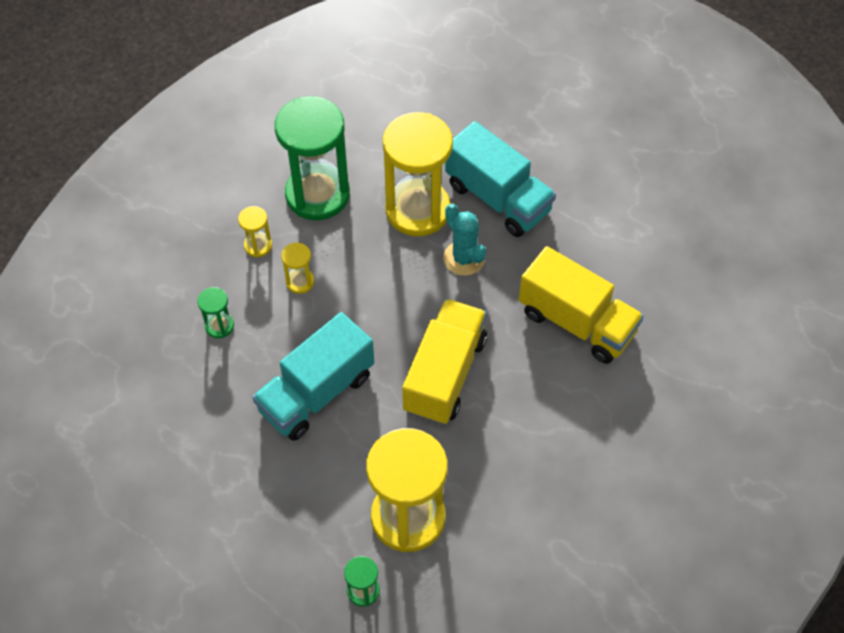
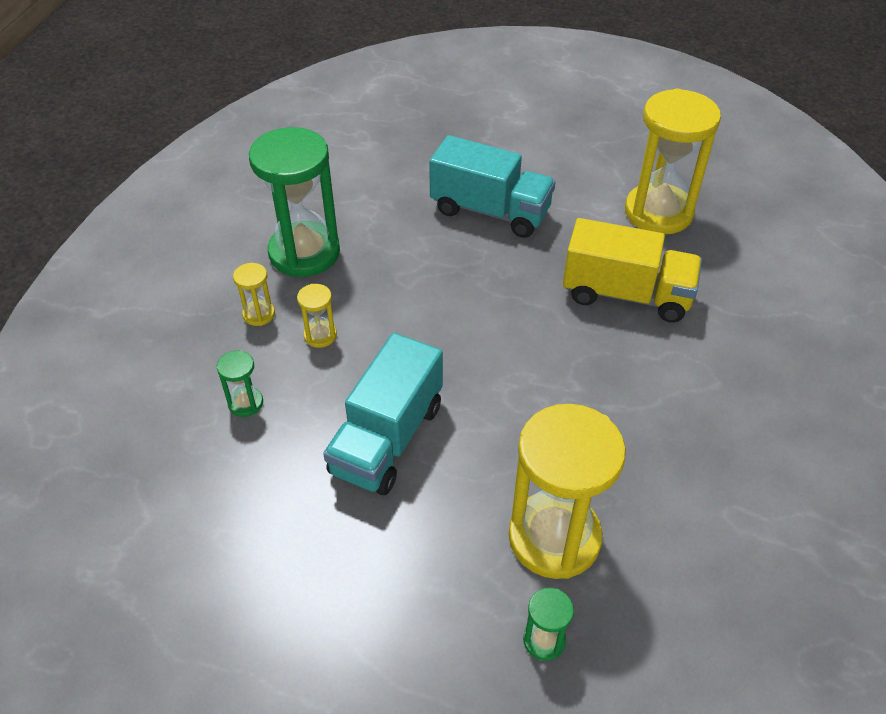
camera: 20 degrees left, 10 degrees down
(418, 210) = (415, 240): yellow hourglass -> yellow hourglass (658, 212)
(444, 374) = (519, 379): yellow truck -> none
(464, 258) = (483, 269): turquoise cactus -> none

